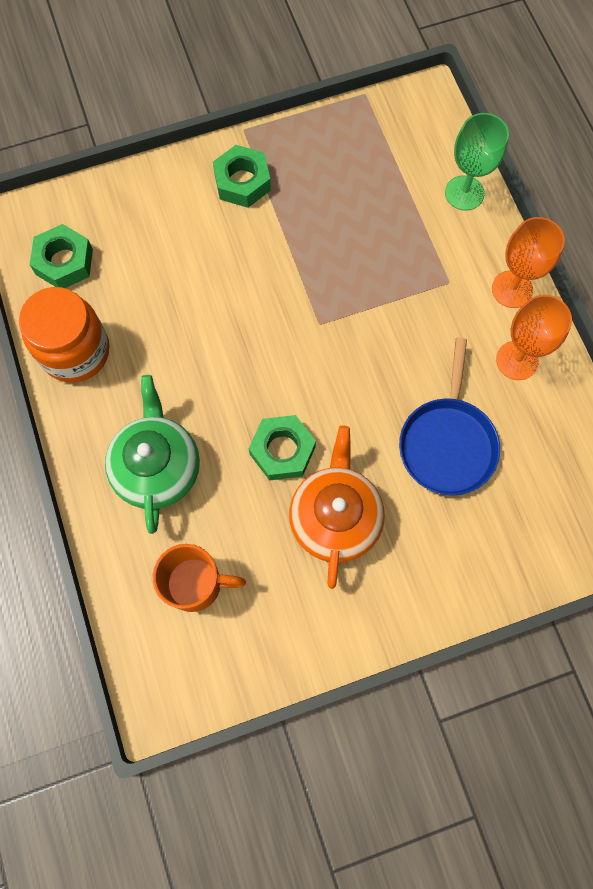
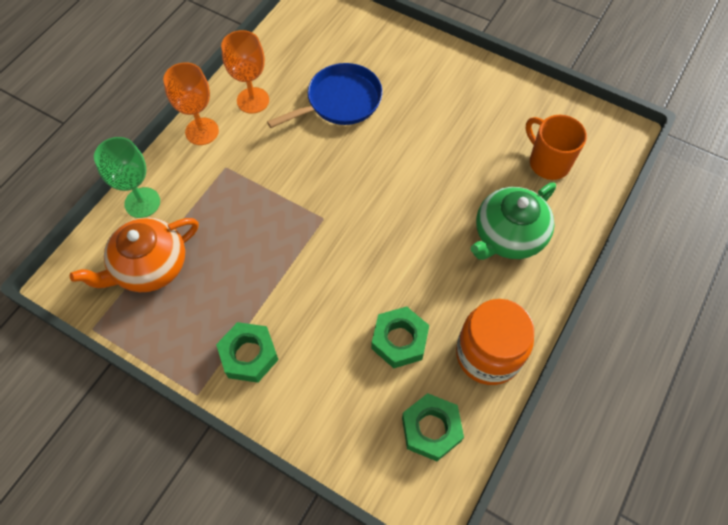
camera: 130 degrees left, 10 degrees down
(282, 451) = (428, 177): green nut -> green nut (399, 340)
(335, 517) = (439, 124): orange teapot -> orange teapot (150, 267)

